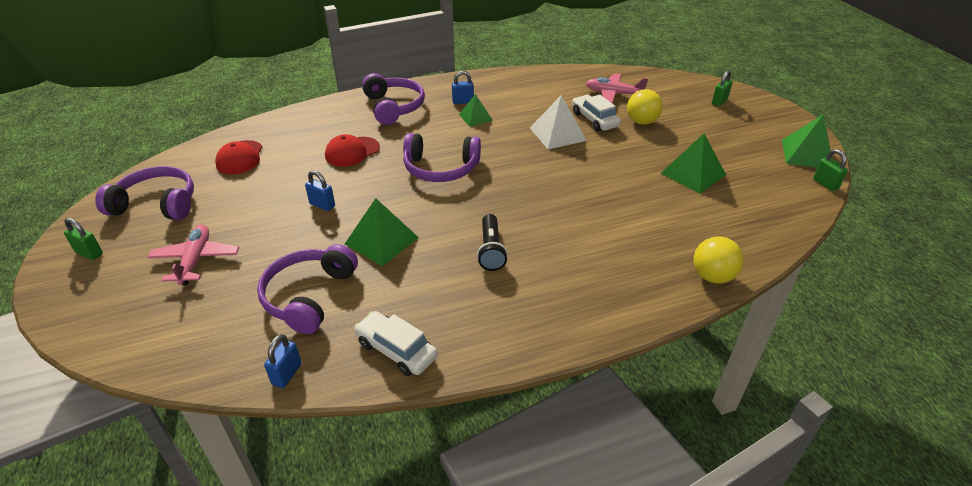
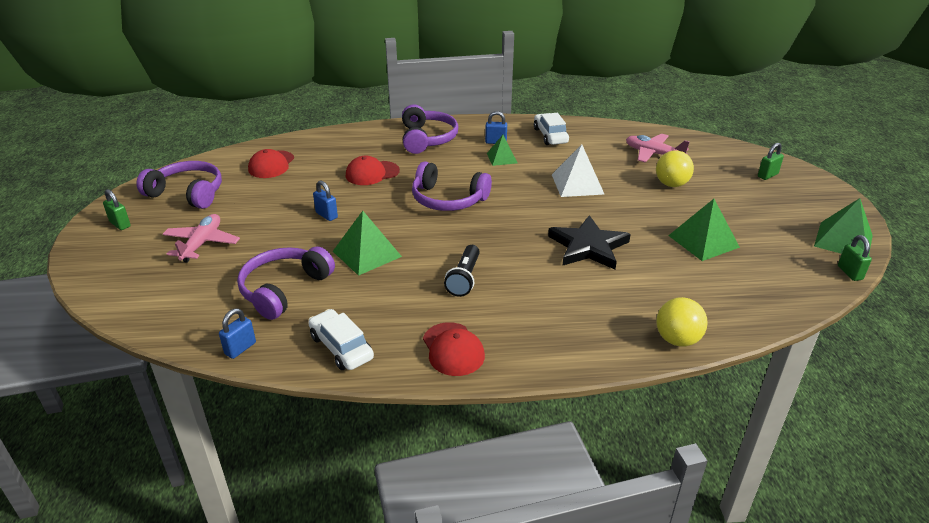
camera: 15 degrees right, 5 degrees down
(511, 329) = (453, 349): none -> red cap
(594, 119) = (622, 176): white car -> white car (550, 136)
(594, 196) = (588, 246): none -> black star

